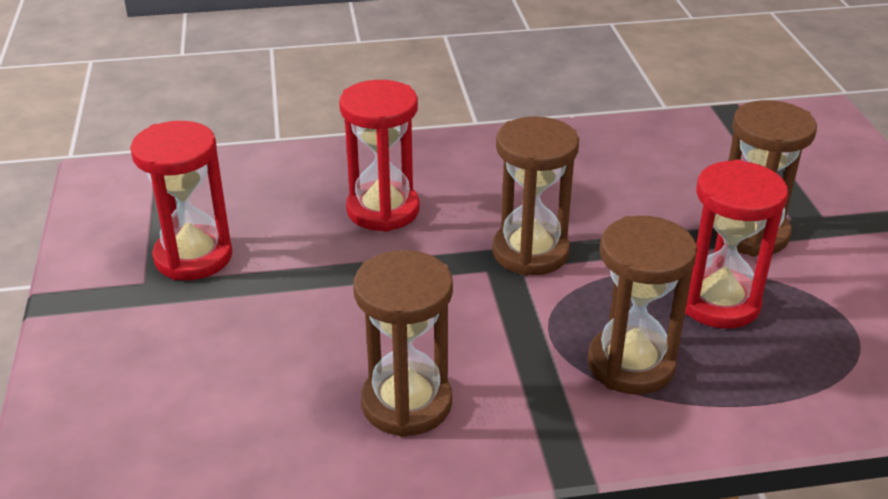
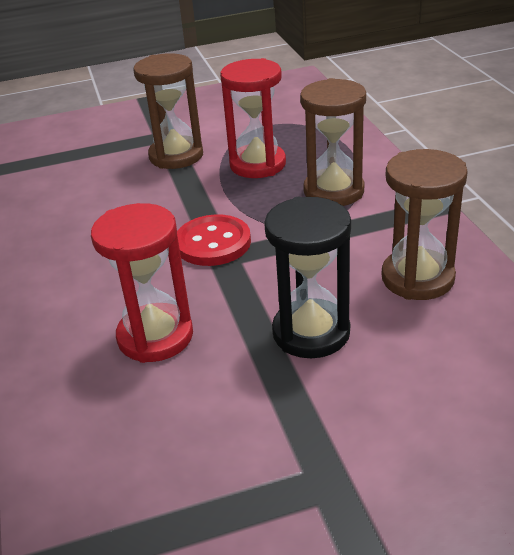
camera: 95 degrees left, 0 degrees up
(193, 257) = (260, 470): red hourglass -> none
(346, 305) = (311, 332): none -> black hourglass
(530, 252) = (213, 243): brown hourglass -> red button

